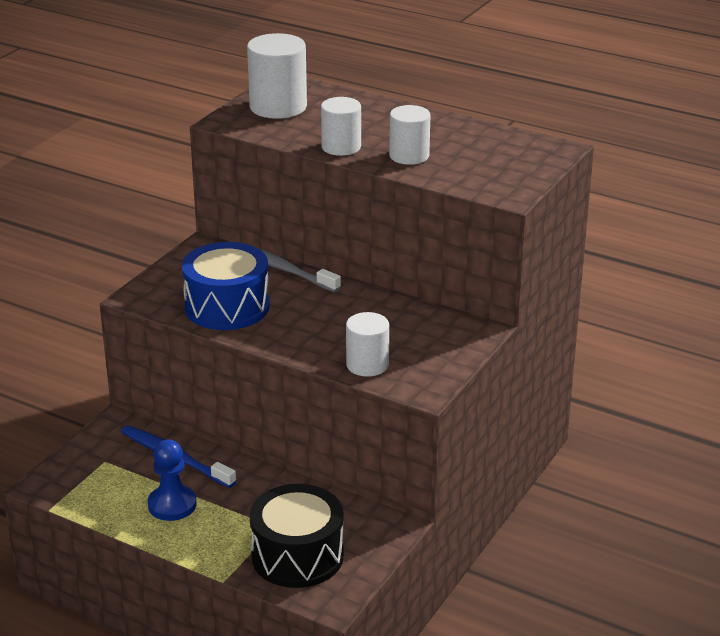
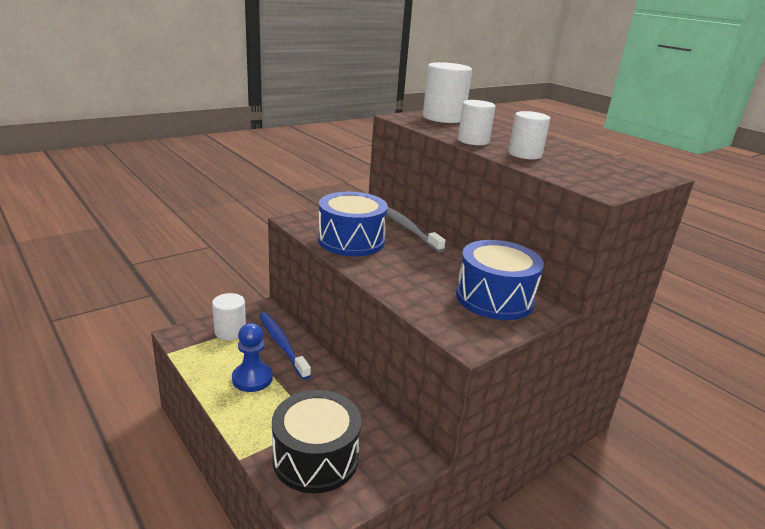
camera: 20 degrees right, 5 degrees down
(367, 365) = (431, 307): white cylinder -> white cylinder (230, 331)
(424, 334) = (494, 298): none -> blue drum

